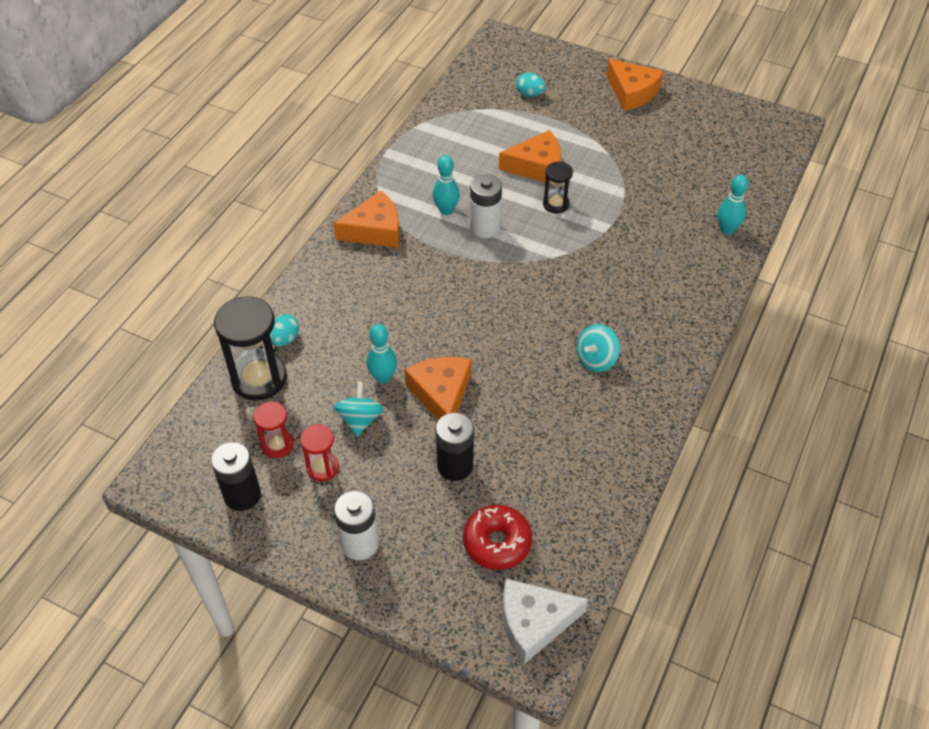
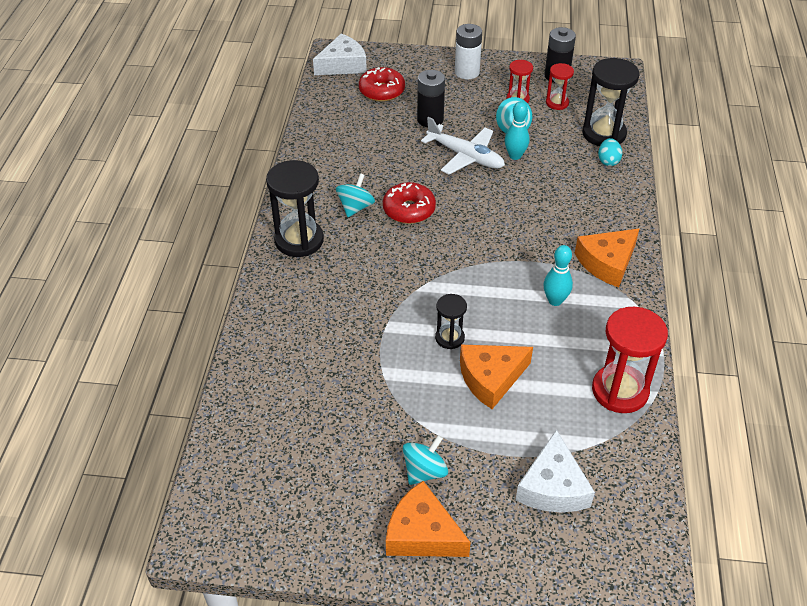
camera: 160 degrees right, 5 degrees down
(441, 134) = (620, 391): none -> red hourglass
(441, 394) = (465, 156): orange cheese -> white plane
(485, 228) = (507, 293): white battery -> none
(530, 94) = (553, 486): turquoise egg -> white cheese
(538, 339) = (409, 210): none -> red donut
(616, 123) = (424, 471): none -> turquoise spinning top
(668, 336) = (299, 240): none -> black hourglass
(727, 229) = (261, 358): turquoise bowling pin -> none

